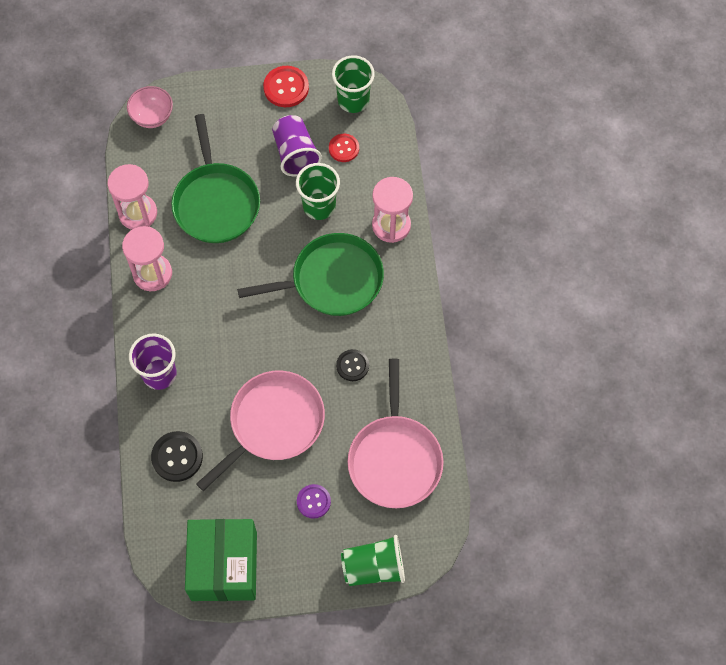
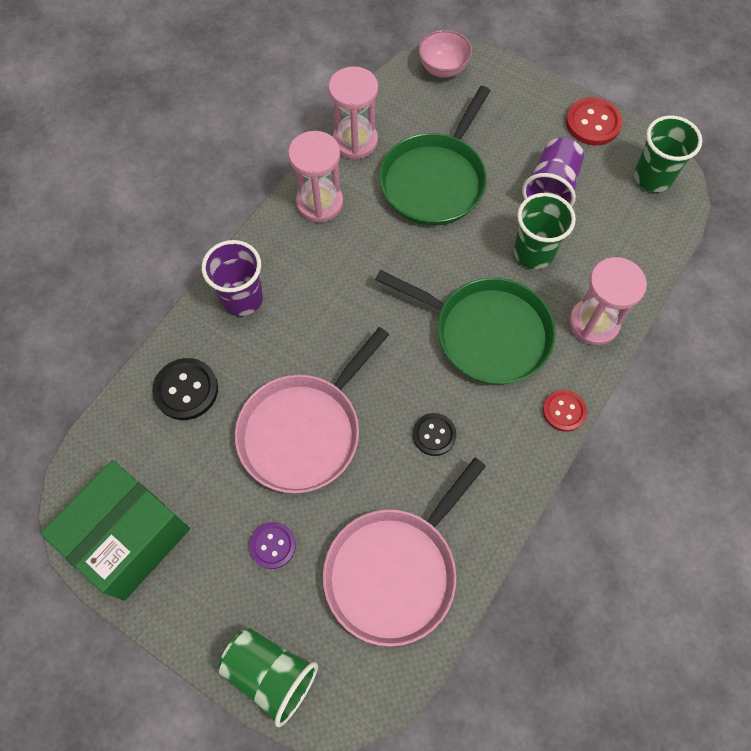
camera: 40 degrees right, 0 degrees up
(273, 424) = (304, 431): pink pan -> pink pan turned 135 degrees clockwise
(344, 148) = (605, 215): red button -> red button (564, 411)

